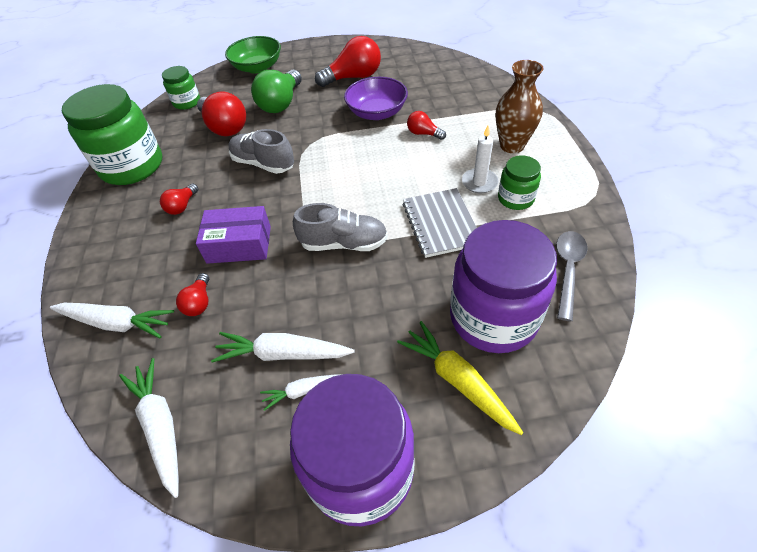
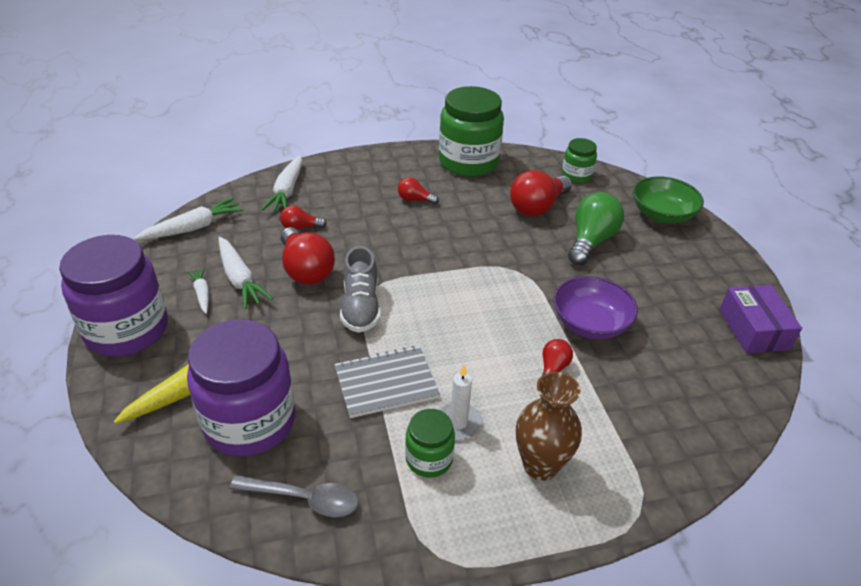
camera: 80 degrees right, 10 degrees down
(239, 244) = (364, 240): purple box -> purple box (753, 329)
(263, 164) = (479, 241): grey shoe -> none
(281, 103) = (591, 241): green light bulb -> green light bulb turned 105 degrees clockwise
(283, 354) = (240, 279): white carrot -> white carrot turned 150 degrees clockwise
(353, 77) = (666, 298): red light bulb -> red light bulb (306, 270)

